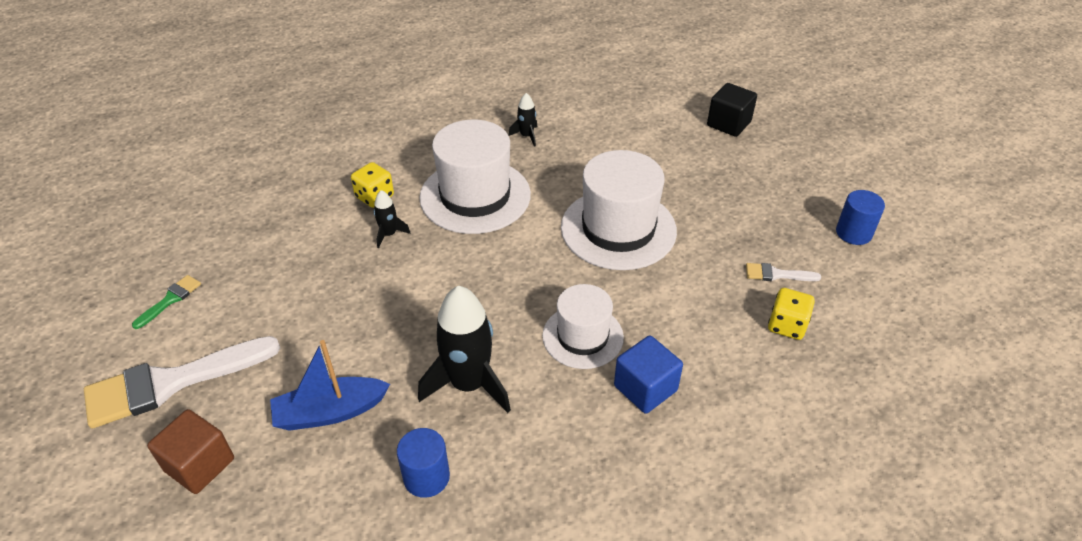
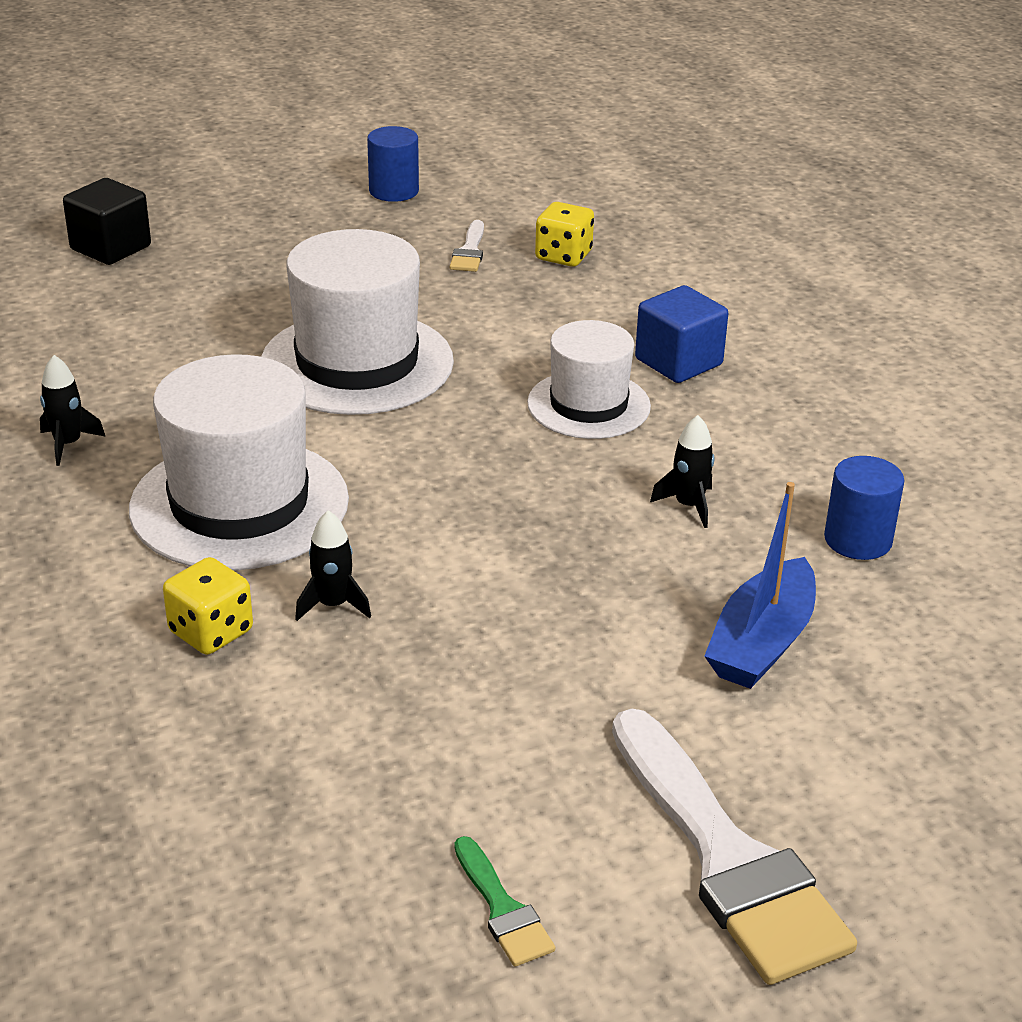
camera: 90 degrees left, 10 degrees down
(170, 300) = (502, 909): green brush -> green brush turned 150 degrees counterclockwise
(199, 465) = (893, 782): brown cube -> none
(330, 412) = (762, 642): blue boat -> blue boat turned 45 degrees clockwise
(469, 384) = (688, 505): black rocket -> black rocket, size x0.47

